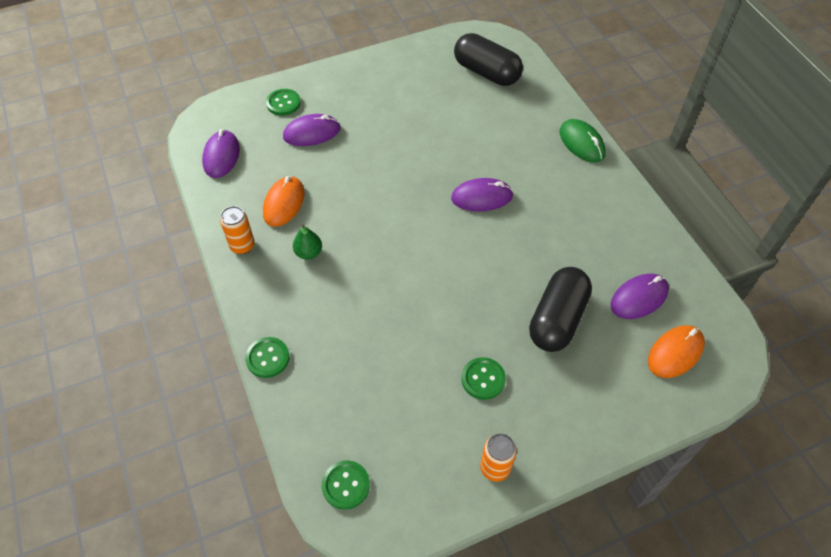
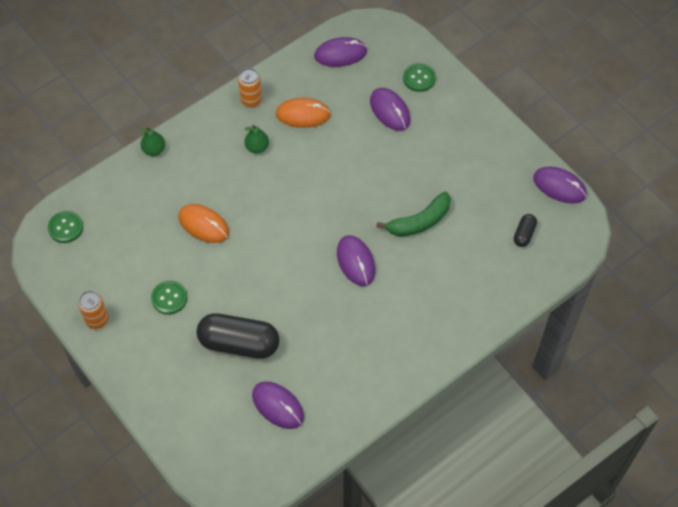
camera: 75 degrees right, 5 degrees up
(268, 358) = (154, 150): green button -> green pear
(444, 40) = (559, 186): none -> purple mouse
(450, 139) = (419, 222): none -> green banana
(486, 72) = (524, 234): black capsule -> black capsule, size x0.47
(581, 143) = (453, 336): green mouse -> none
(675, 353) = (228, 440): orange mouse -> orange mouse (203, 225)

